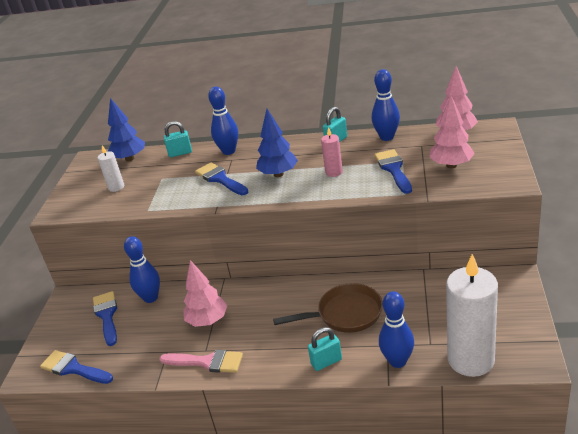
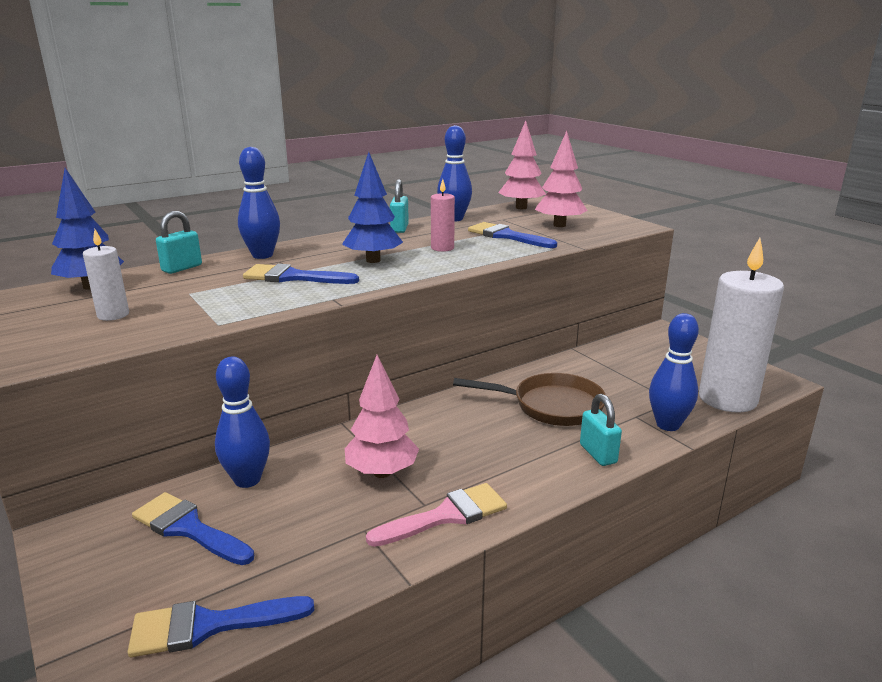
camera: 45 degrees left, 10 degrees down
(326, 362) = (598, 454): turquoise padlock -> turquoise padlock turned 45 degrees counterclockwise
(345, 314) = (551, 406): brown pan -> brown pan turned 60 degrees clockwise

